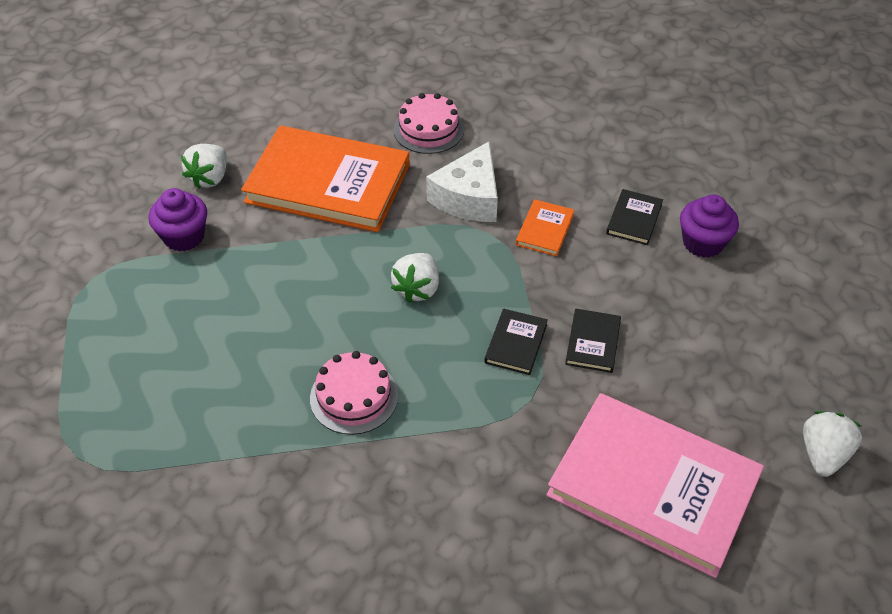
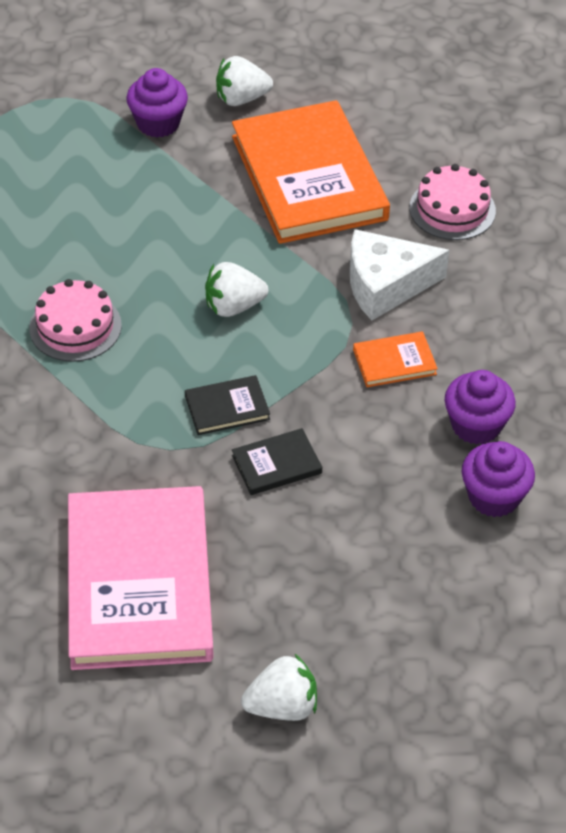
camera: 55 degrees right, 0 degrees up
(634, 219) = (476, 425): black book -> purple cupcake

